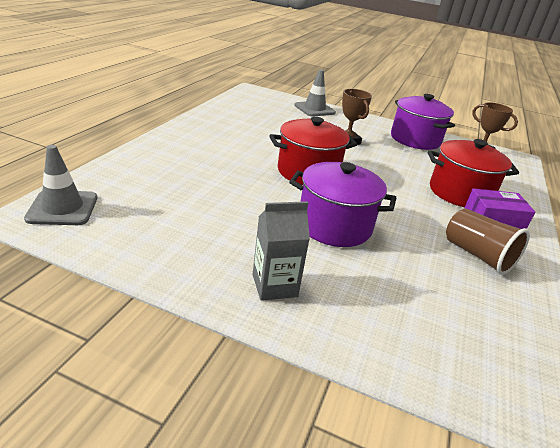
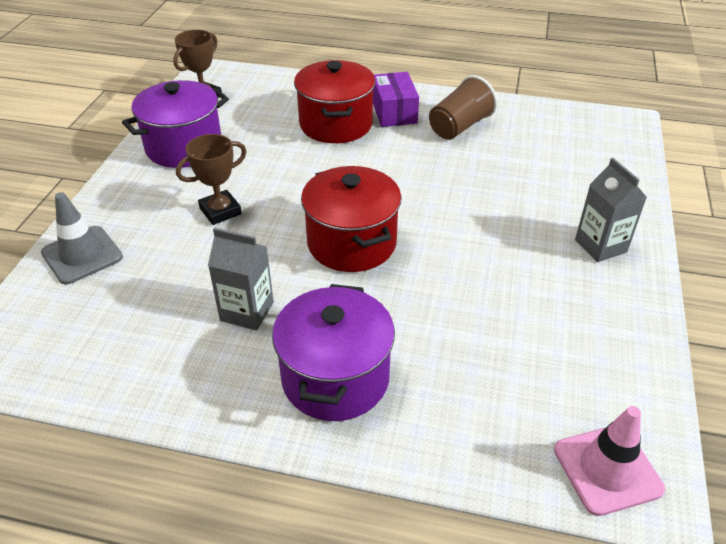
camera: 95 degrees left, 10 degrees up
(63, 208) = (607, 469): grey traffic cone -> pink traffic cone
(257, 136) = (247, 311): none -> grey carton
(334, 225) = (470, 214): purple pot -> purple pot (335, 378)

